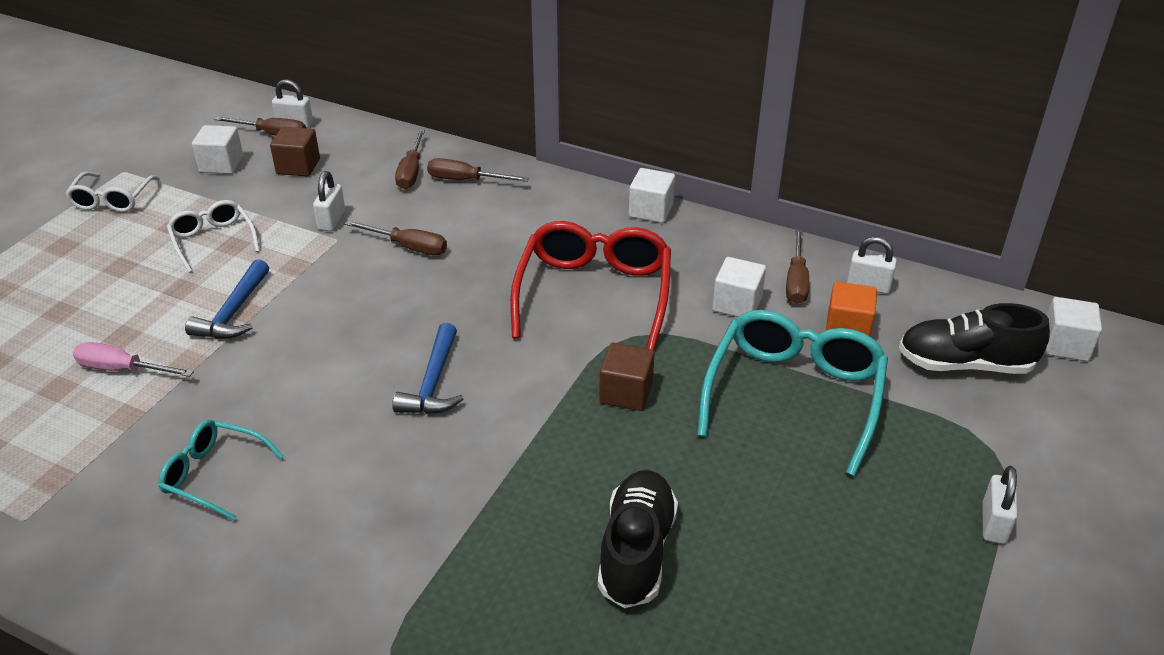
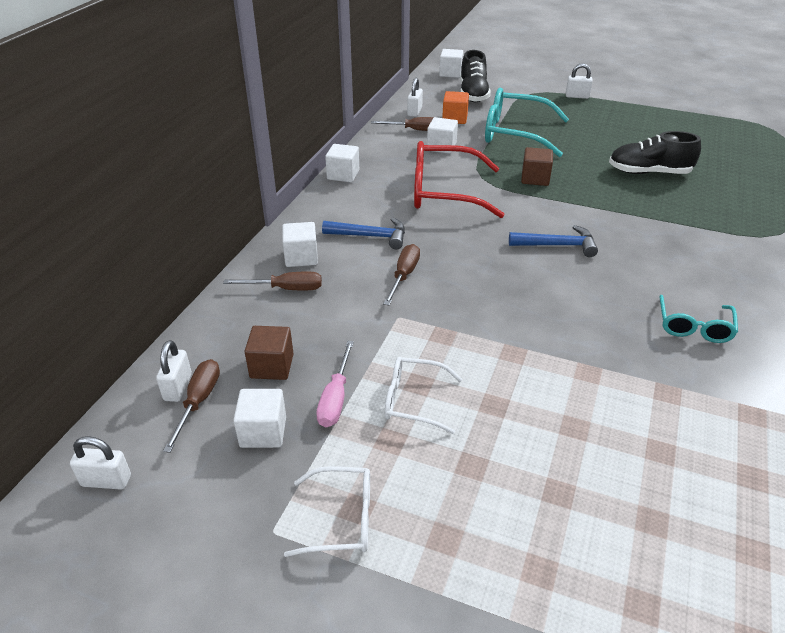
camera: 95 degrees left, 0 degrees up
(122, 369) = (617, 412): pink screwdriver -> pink screwdriver (335, 398)
(213, 240) = (413, 400): white glasses -> white glasses turned 45 degrees clockwise
(233, 312) = (518, 359): blue hammer -> blue hammer (371, 236)
(331, 220) = (370, 325): white padlock -> white padlock (106, 481)
(465, 180) = (301, 257): brown screwdriver -> white cube

